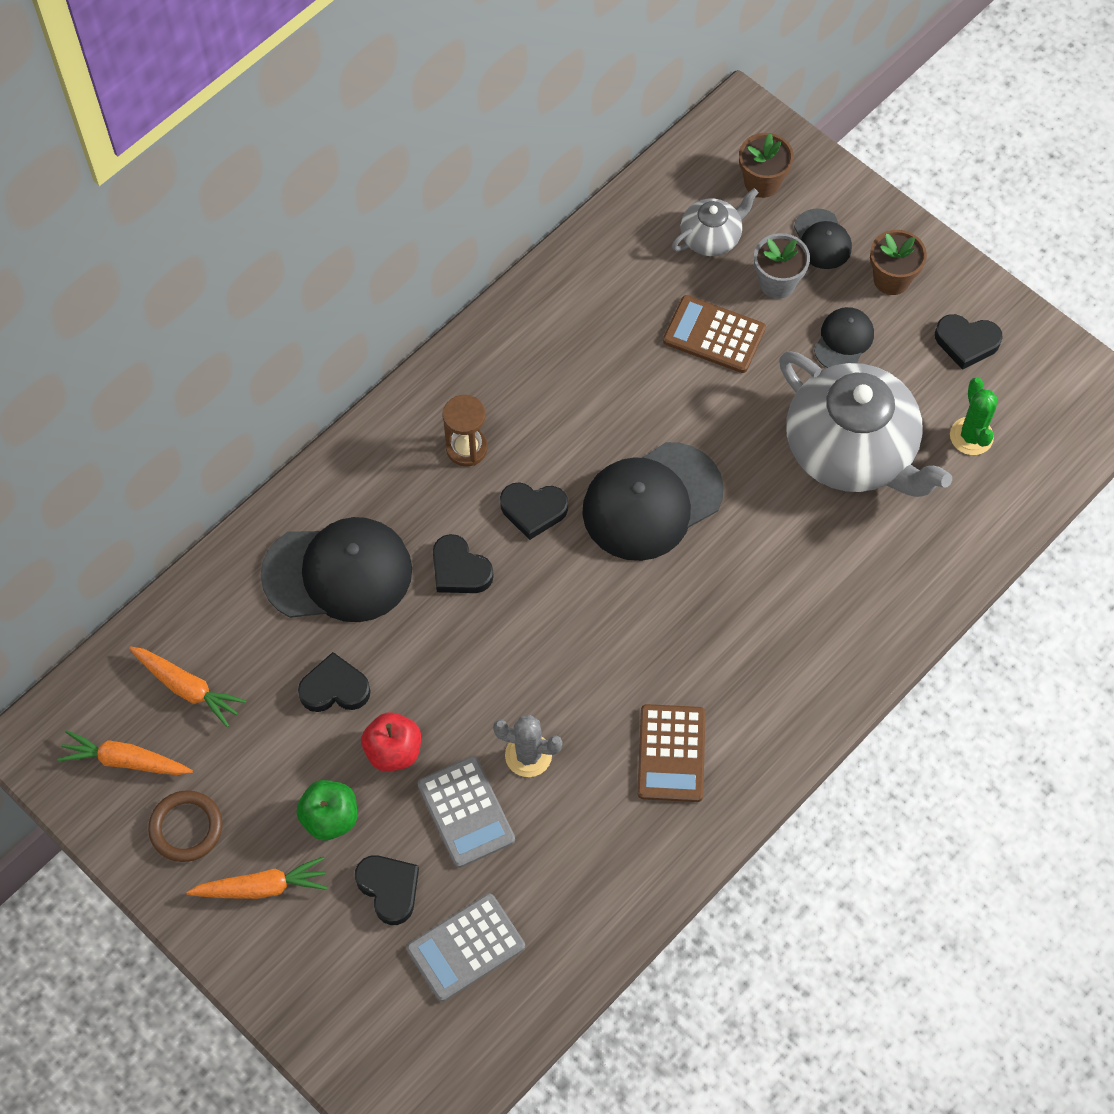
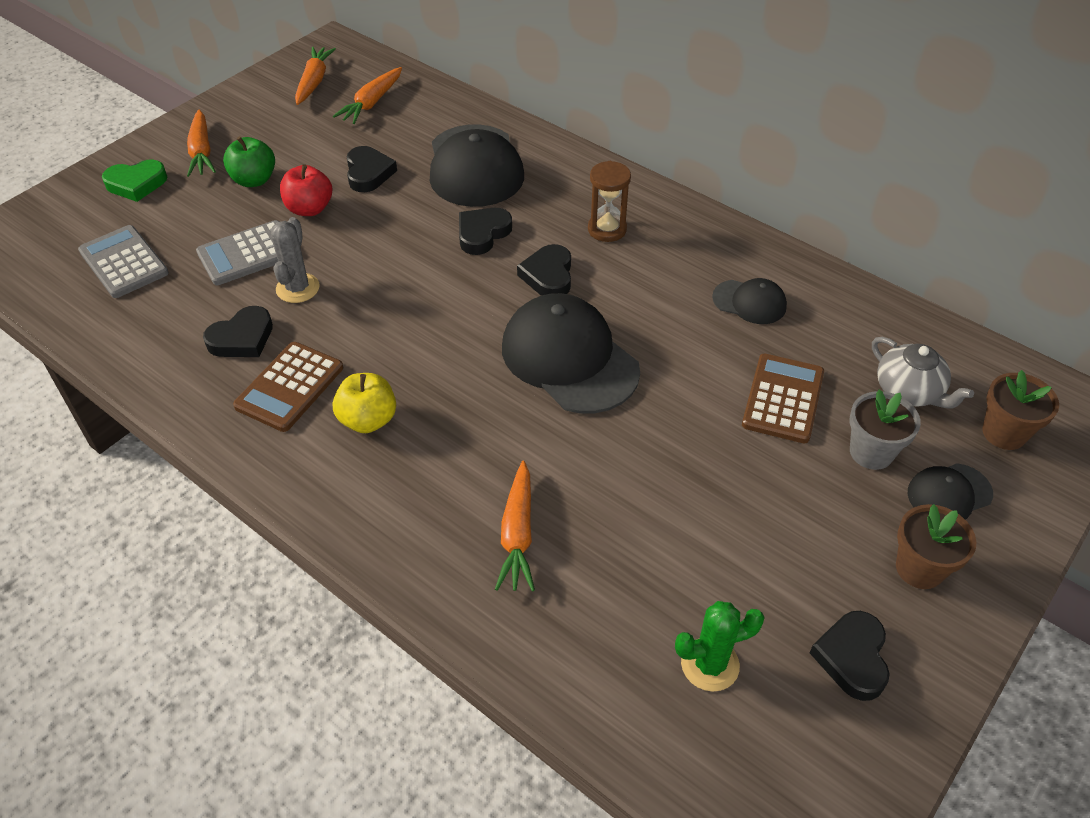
camera: 85 degrees right, 15 degrees down
(186, 828) = (256, 113): brown ring -> none
(318, 957) = (136, 184): none -> green heart
(389, 889) = (186, 216): black heart -> black heart (242, 338)
(671, 753) = (289, 387): brown calculator -> brown calculator turned 60 degrees counterclockwise
(718, 680) = (368, 420): none -> yellow apple
(843, 340) = (813, 519): black cap -> black cap (749, 302)
(851, 450) = (662, 531): grey teapot -> none
(851, 559) = (517, 534): none -> orange carrot

